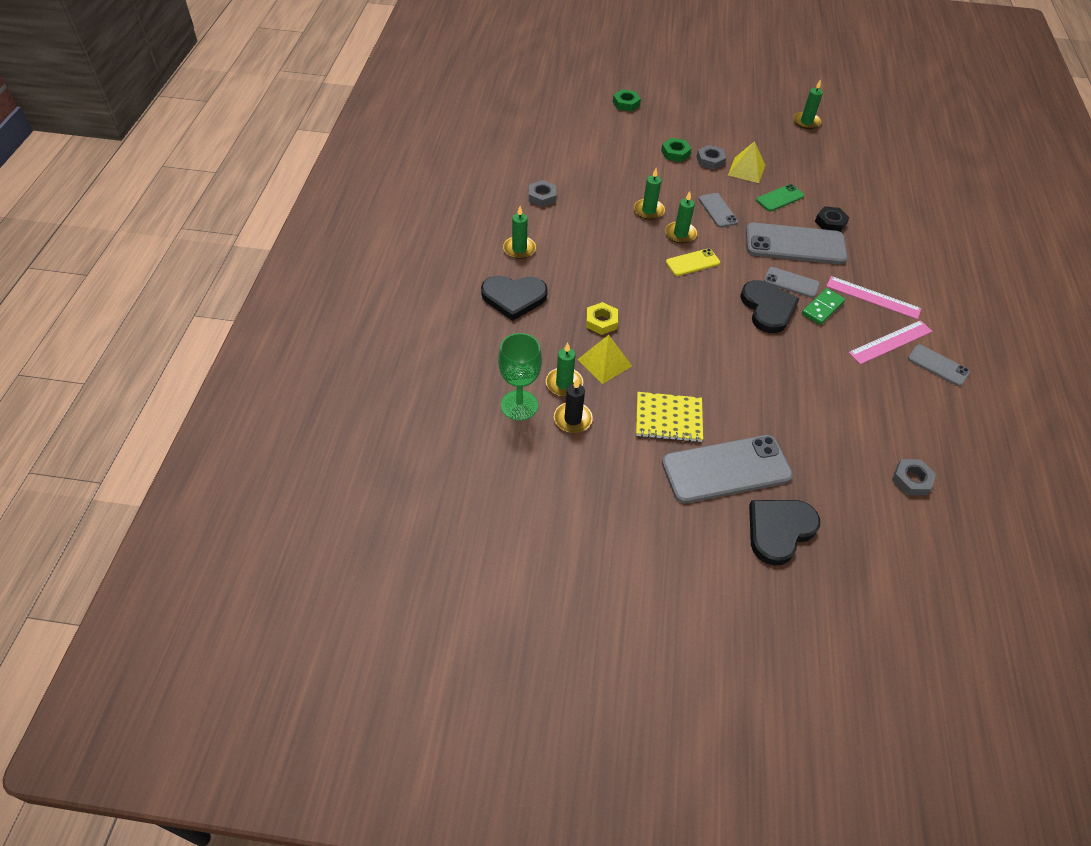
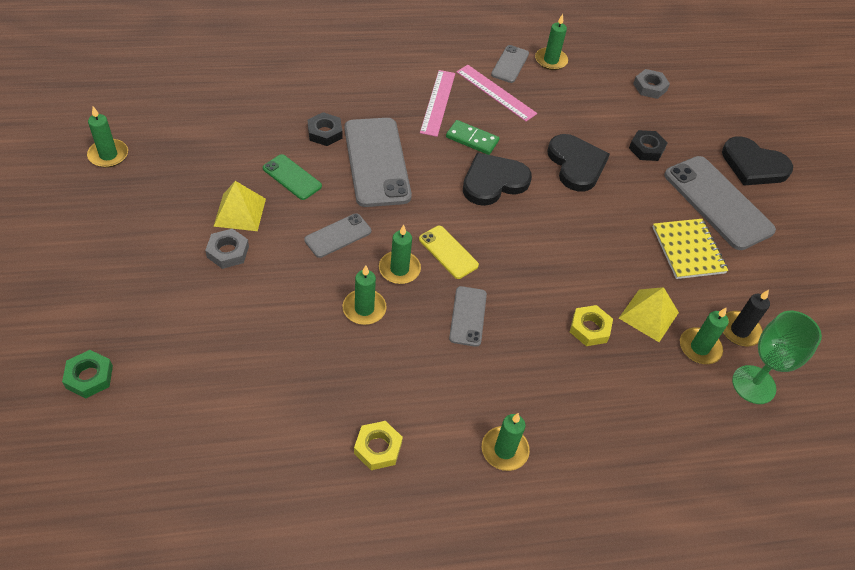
camera: 110 degrees left, 0 degrees up
(514, 297) = (598, 433): black heart -> black heart (576, 164)
(542, 197) = (378, 448): grey nut -> yellow nut
(675, 153) = (219, 294): green nut -> none
(791, 283) = (444, 164): grey phone -> grey phone (468, 316)
(808, 437) = (646, 149): none -> black nut
(949, 402) = (551, 60): none -> green candle

